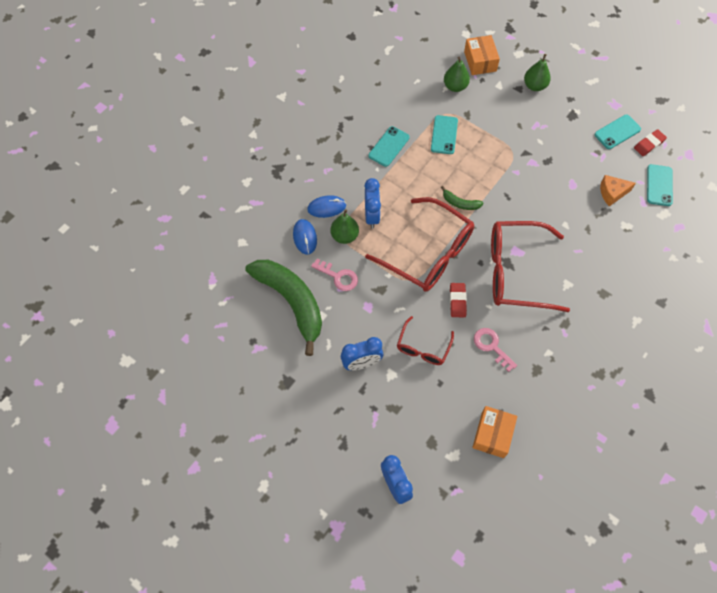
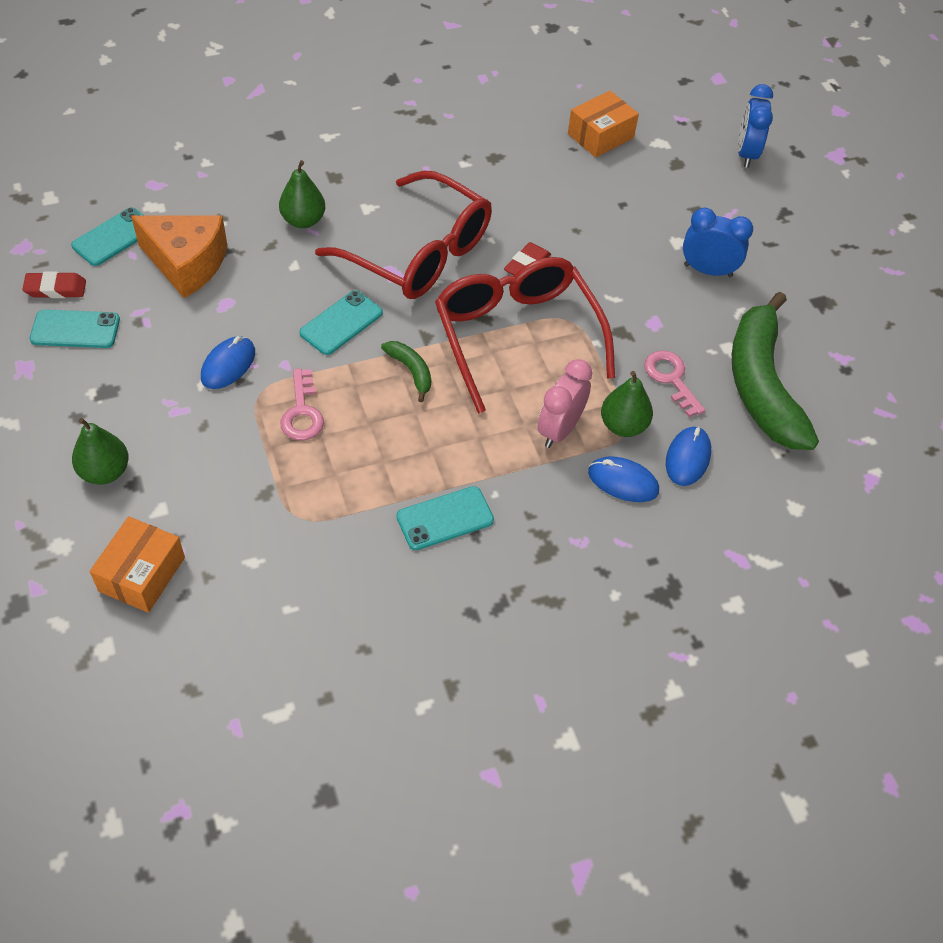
camera: 150 degrees left, 10 degrees down
(372, 216) = (559, 430): blue clock -> pink clock
(423, 347) = (615, 245): red glasses -> none
(444, 135) = (337, 483): turquoise phone -> turquoise phone (341, 323)
(455, 86) = (234, 554): green pear -> green pear (303, 220)
(491, 346) = (527, 202): pink key -> pink key (302, 412)
(539, 156) = (228, 365): none -> blue mouse
(612, 193) = (187, 263): orange cheese -> orange cheese, size x1.67

